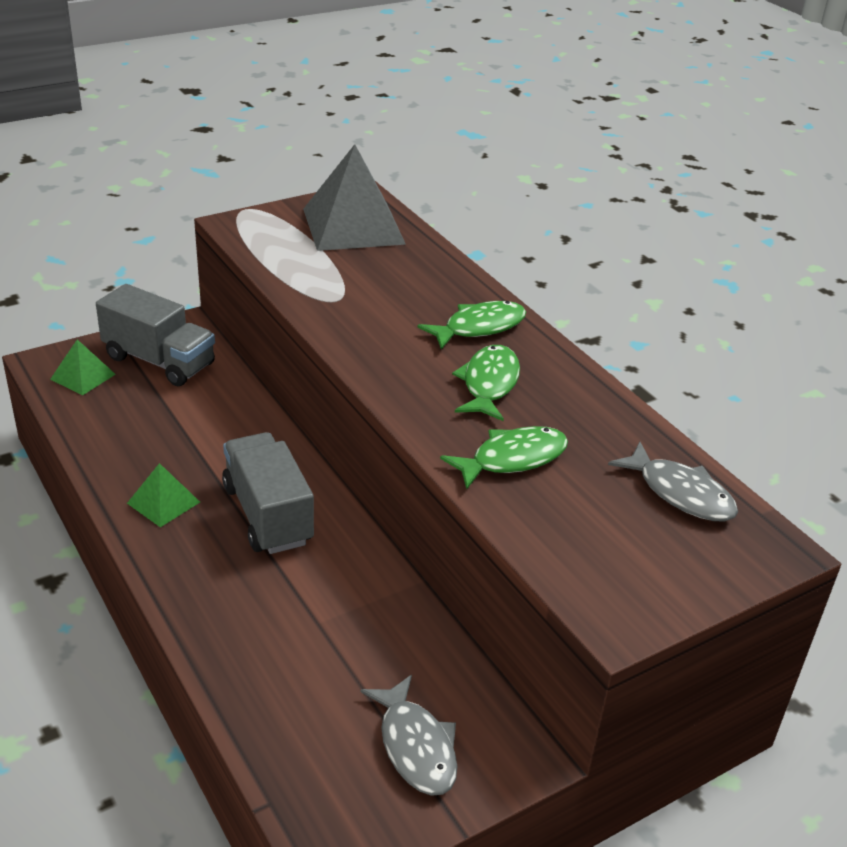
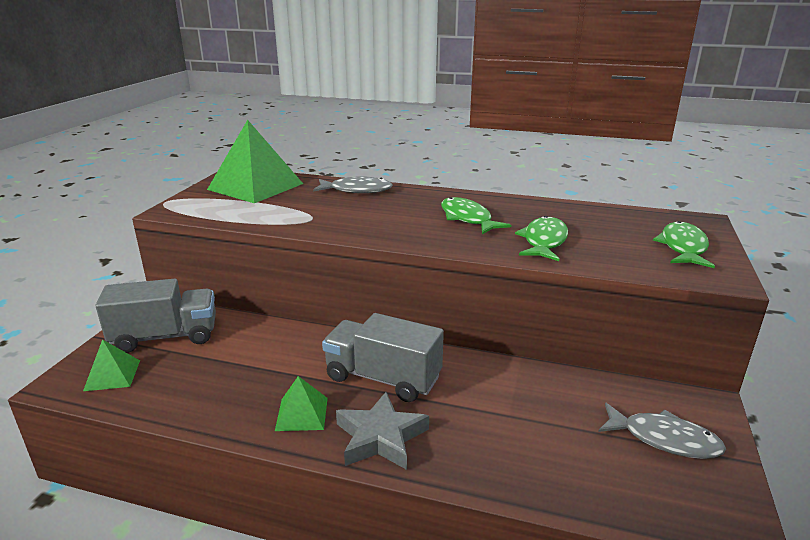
camera: 40 degrees left, 10 degrees down
(190, 564) = (380, 437): none -> grey star
(353, 226) = (255, 186): grey pyramid -> green pyramid
(479, 327) = (414, 200): green fish -> green fish (683, 247)
(680, 493) = (631, 220): grey fish -> grey fish (357, 190)

